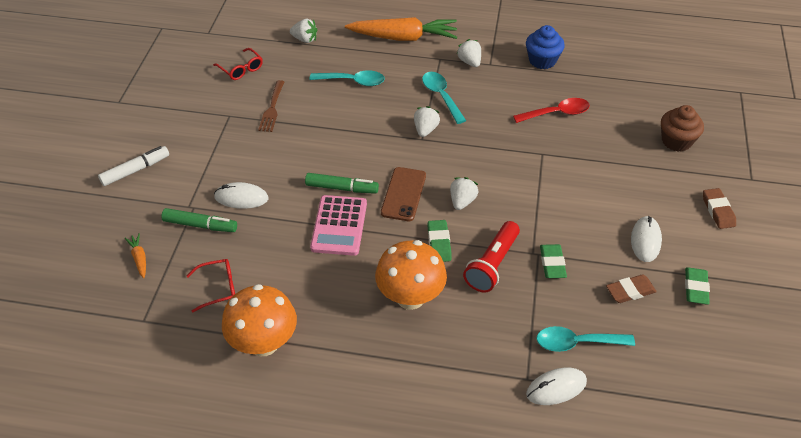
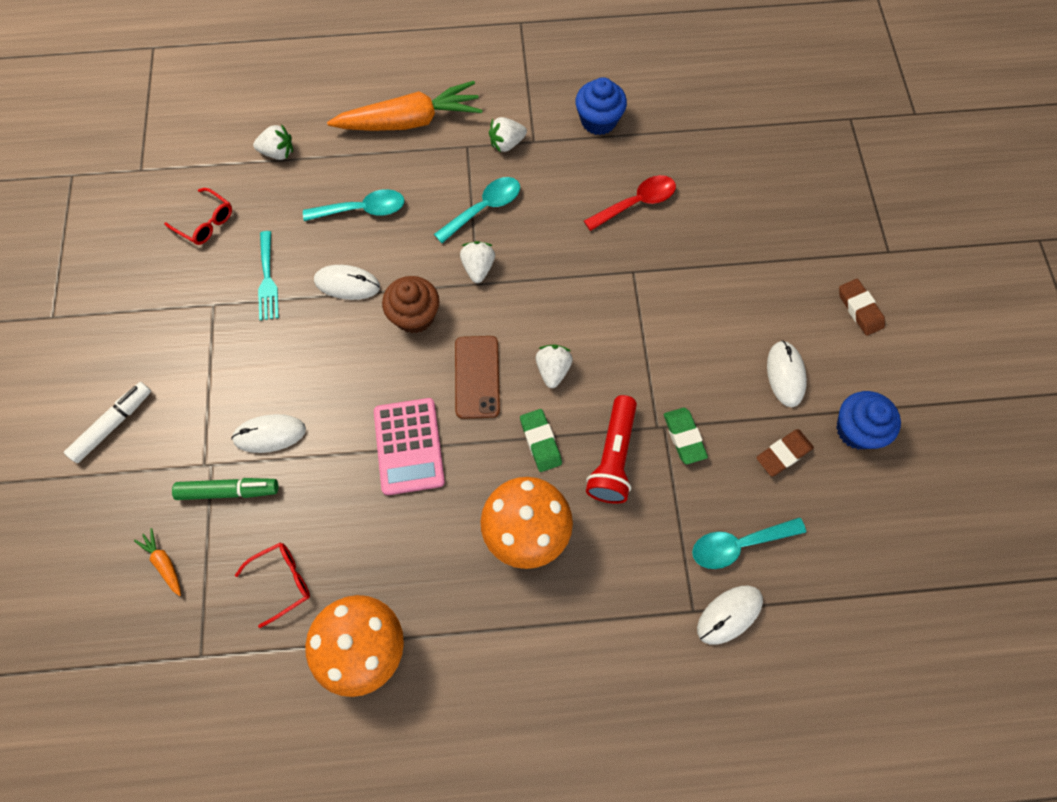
camera: 15 degrees left, 20 degrees up
(272, 109) = (267, 280): brown fork -> turquoise fork
(327, 121) = (347, 284): none -> white mouse
(342, 188) = (396, 387): green marker -> none
(441, 96) = (484, 208): turquoise spoon -> turquoise spoon turned 90 degrees clockwise
(469, 62) = (507, 143): white strawberry -> white strawberry turned 75 degrees counterclockwise
(676, 141) = (790, 214): brown cupcake -> brown cupcake (414, 316)
(695, 288) = (856, 430): green eraser -> blue cupcake

